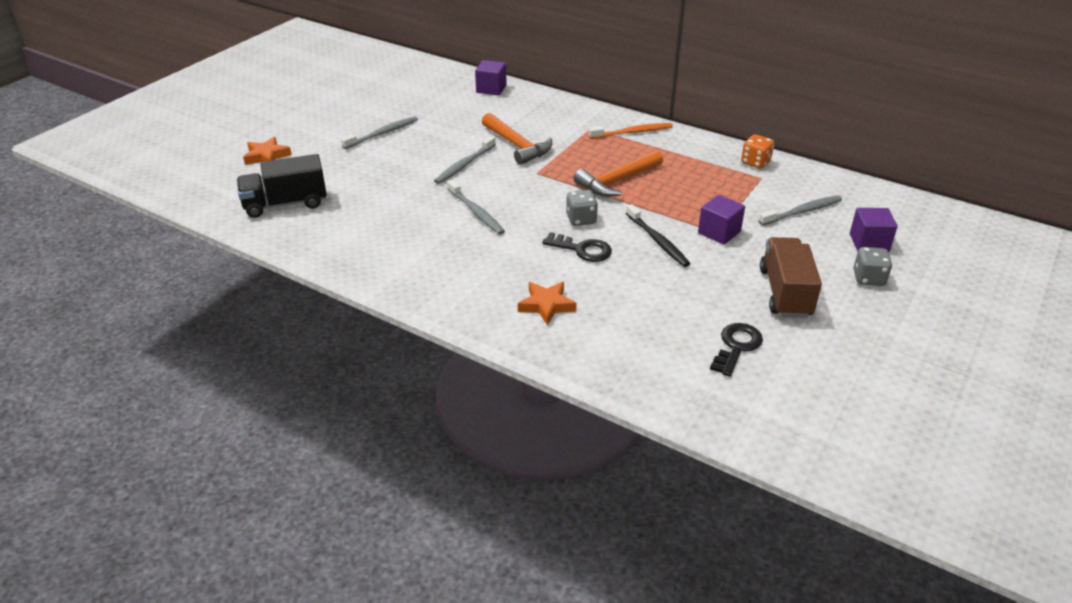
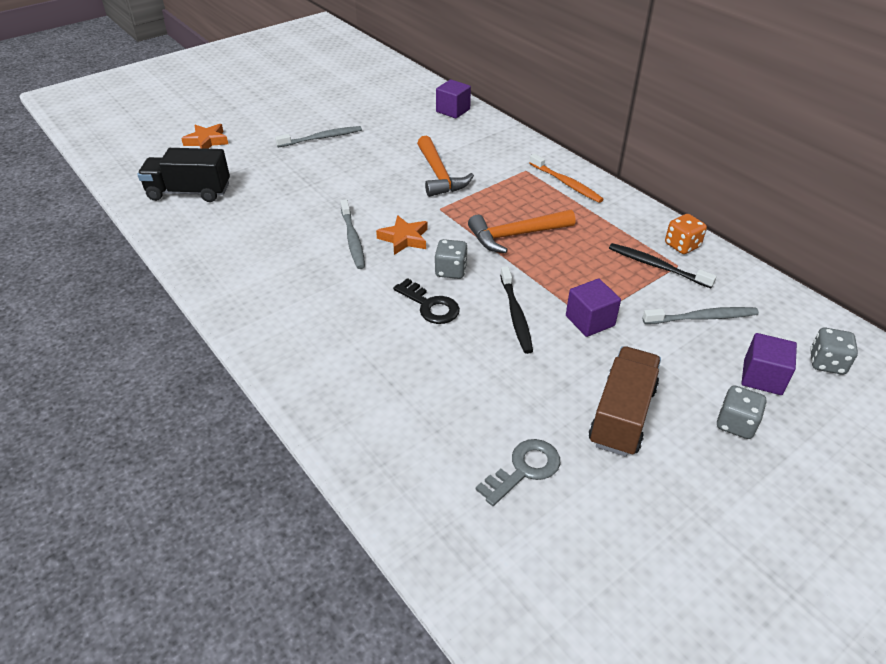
camera: 20 degrees right, 5 degrees up
(464, 165) = (374, 186): grey toothbrush -> none
(546, 305) = (353, 361): orange star -> orange star (404, 238)
(633, 132) = (566, 183): orange toothbrush -> orange toothbrush turned 45 degrees clockwise
(736, 346) = (524, 469): black key -> grey key
(745, 181) = (656, 266): none -> black toothbrush
(907, 223) = (826, 363): none -> grey dice

